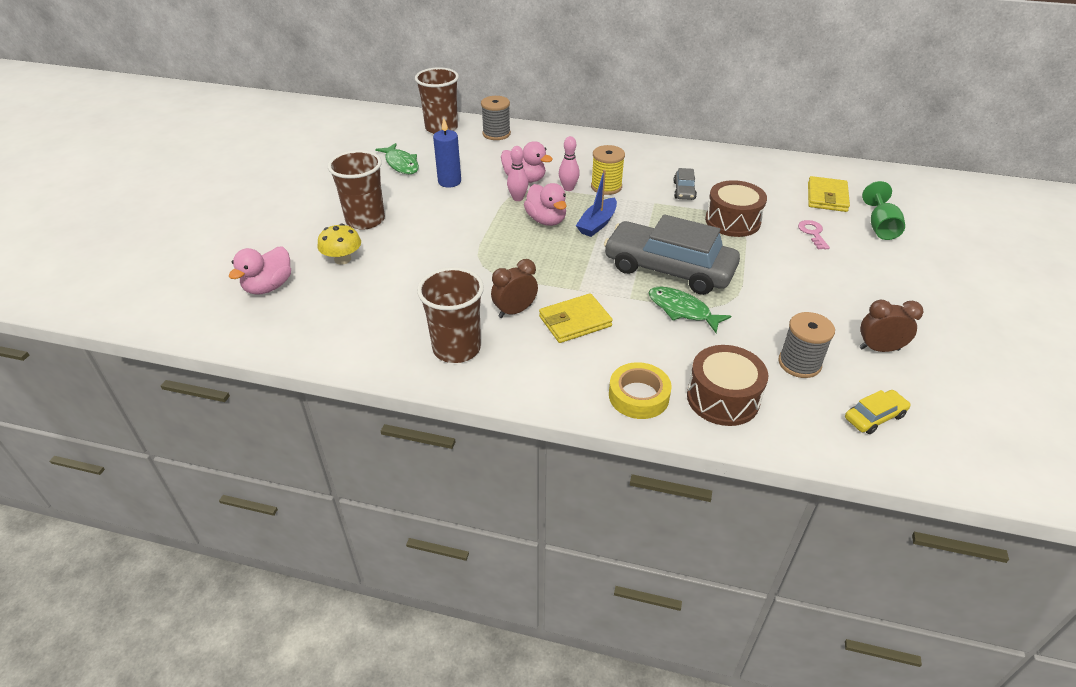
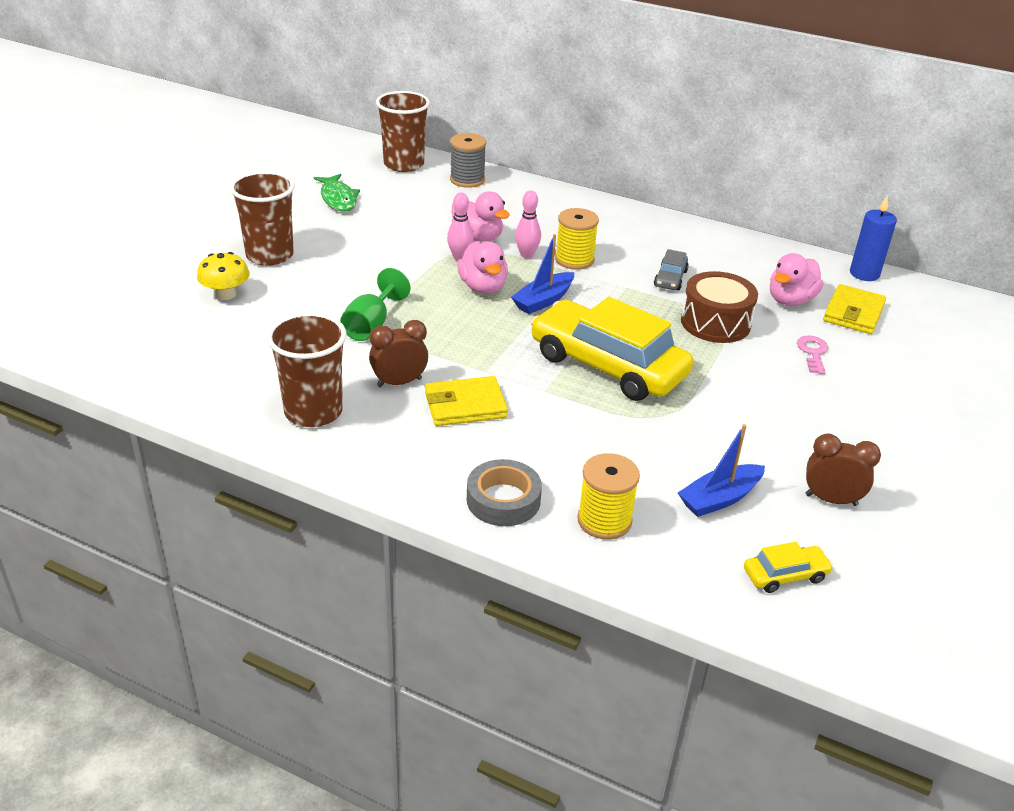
camera: 10 degrees right, 5 degrees down
(269, 287) = (131, 311): pink duck -> pink duck (790, 300)
(449, 182) = (386, 227): blue candle -> blue candle (864, 274)
(638, 396) = (503, 500): yellow tape -> grey tape
(669, 269) = (607, 365): grey car -> yellow car
(682, 310) = (602, 414): green fish -> none
(723, 398) = (604, 520): brown drum -> yellow spool
(799, 363) = (719, 499): grey spool -> blue boat
(880, 227) = (907, 359): green goblet -> green goblet (371, 325)

